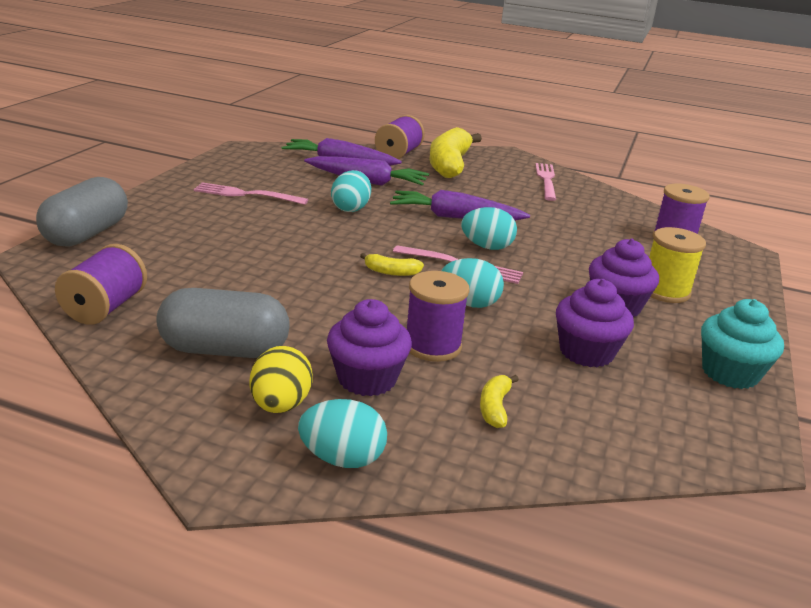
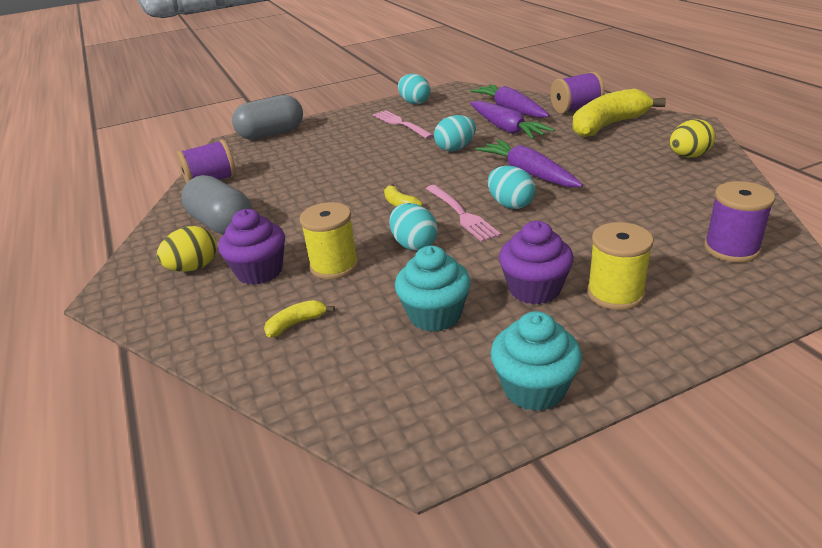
camera: 50 degrees right, 5 degrees up
(342, 459) = (168, 312): turquoise egg -> turquoise egg (414, 102)
(432, 346) = (334, 266): purple spool -> yellow spool
(546, 180) = (688, 156): pink fork -> yellow egg
(586, 352) = (435, 315): purple cupcake -> turquoise cupcake

